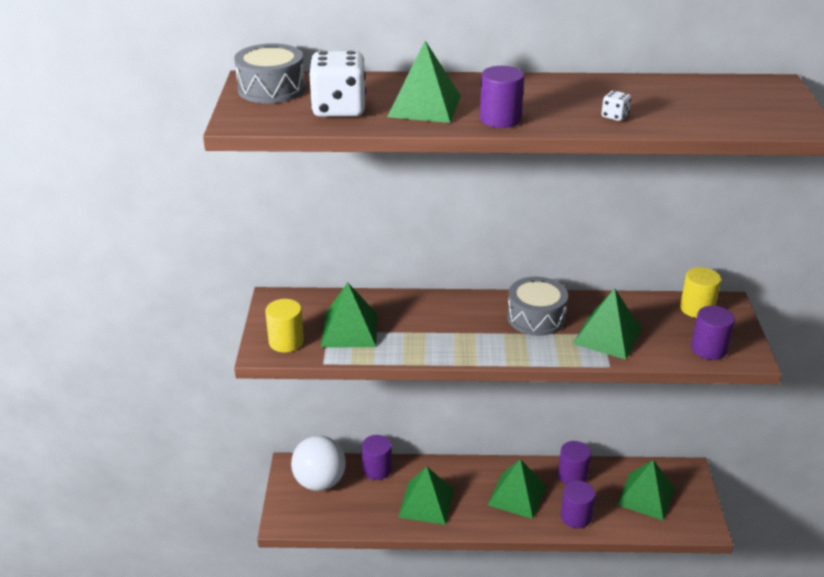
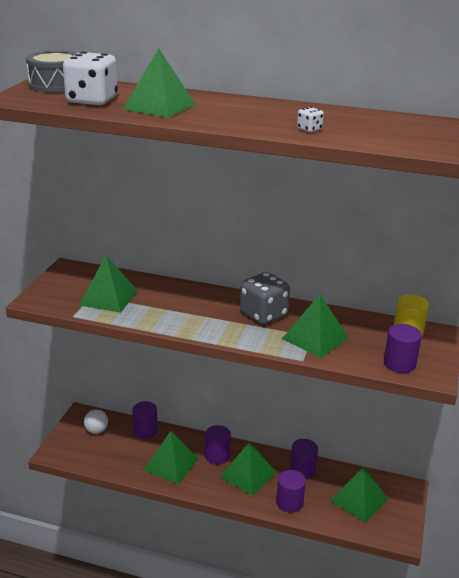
camera: 15 degrees right, 5 degrees down
(286, 342) = (55, 297): yellow cylinder -> none
(319, 482) = (96, 430): white ball -> white ball, size x0.54
(500, 119) = (211, 120): purple cylinder -> purple cylinder (217, 456)
(536, 317) = (263, 314): grey drum -> grey dice

